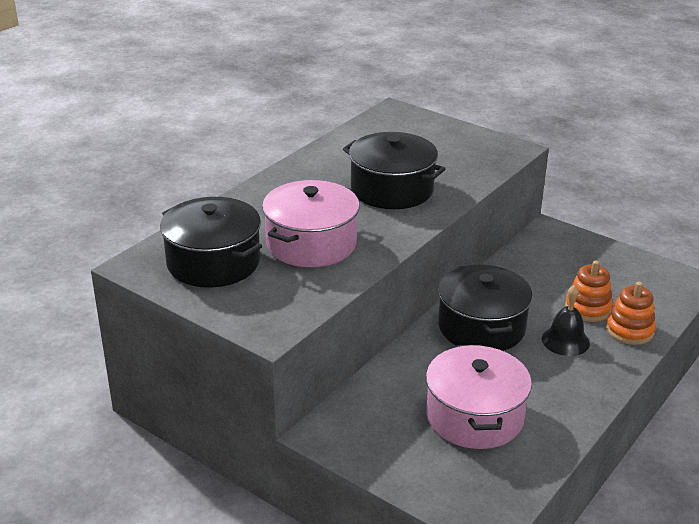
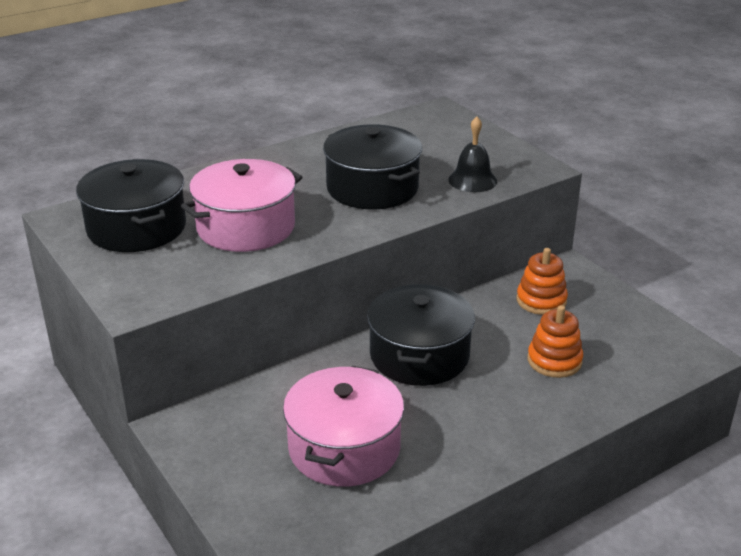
camera: 20 degrees right, 0 degrees up
(565, 341) = (503, 390): black bell -> black bell (472, 180)
(629, 330) = (587, 395): orange stacking toy -> orange stacking toy (541, 301)

